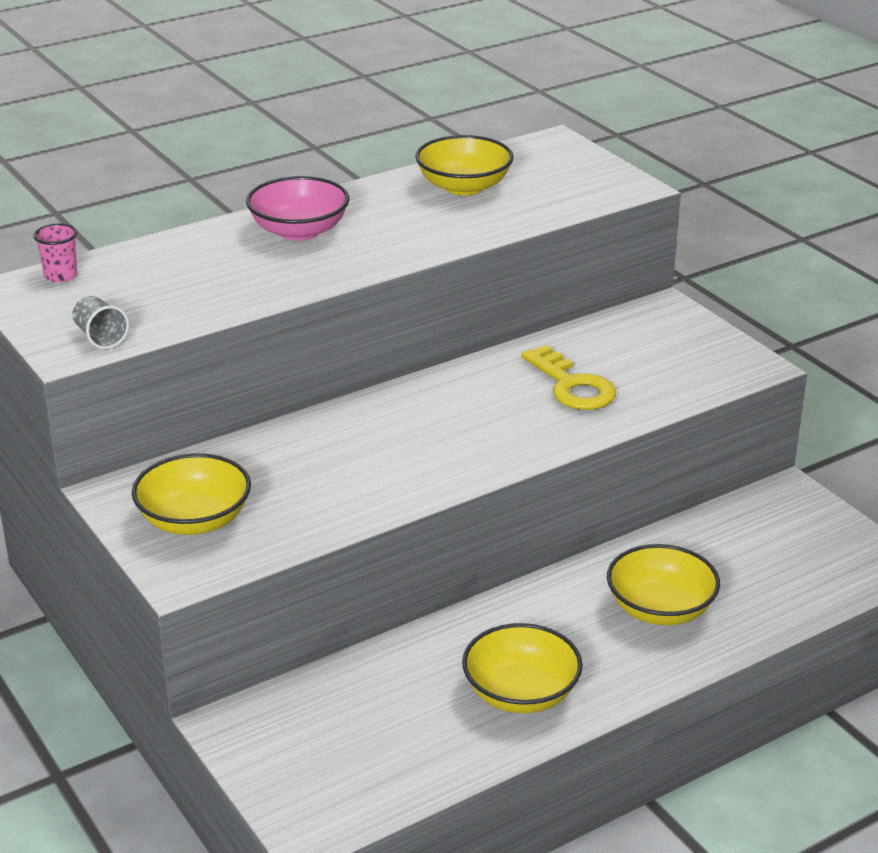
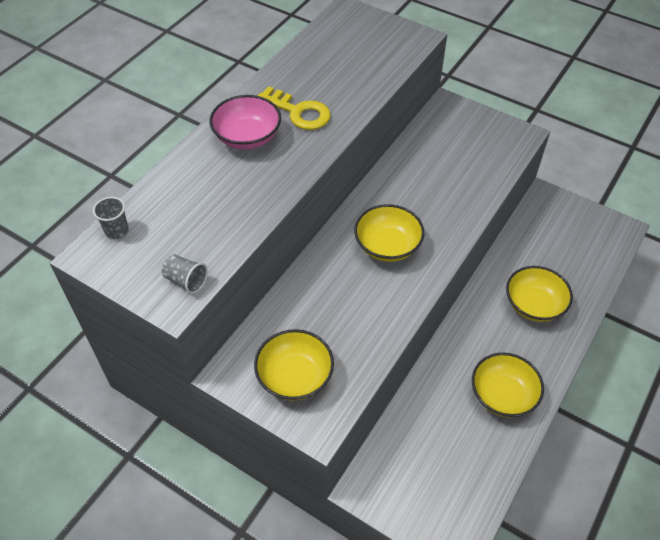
camera: 25 degrees left, 20 degrees up
(61, 276) = (117, 231): pink cup -> grey cup
(464, 187) = (321, 66): yellow bowl -> yellow bowl (387, 246)
(572, 386) = (437, 184): yellow key -> yellow key (299, 112)

